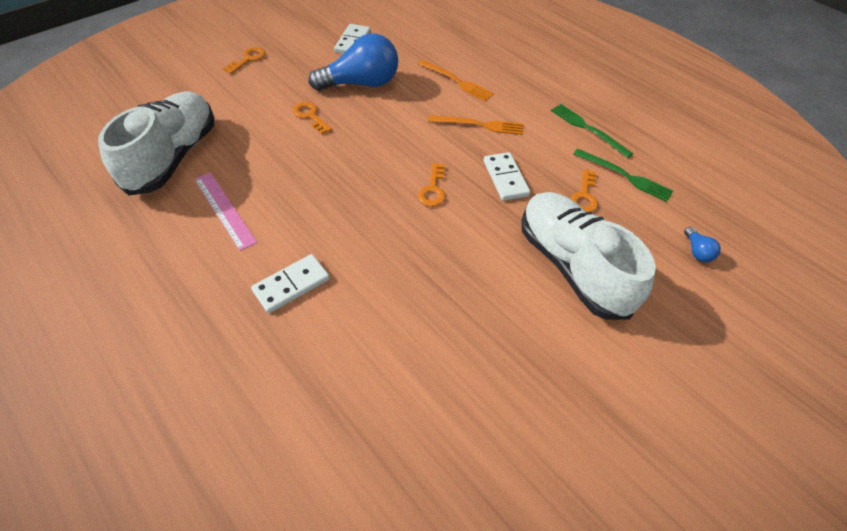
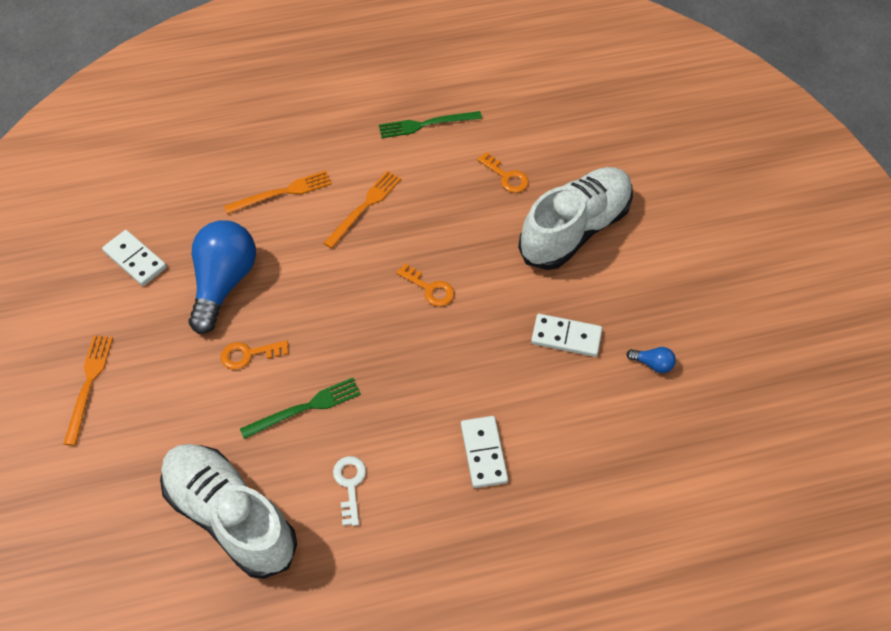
camera: 60 degrees left, 5 degrees up
(224, 210) = (350, 485): pink ruler -> white key
(248, 59) = (88, 384): orange key -> orange fork
(505, 178) = (450, 223): white domino -> white domino (566, 337)
(572, 265) = (575, 229): white shoe -> white shoe turned 135 degrees clockwise
(625, 176) = (501, 133): green fork -> green fork (305, 408)
(696, 251) = (606, 138): blue light bulb -> blue light bulb (652, 364)

